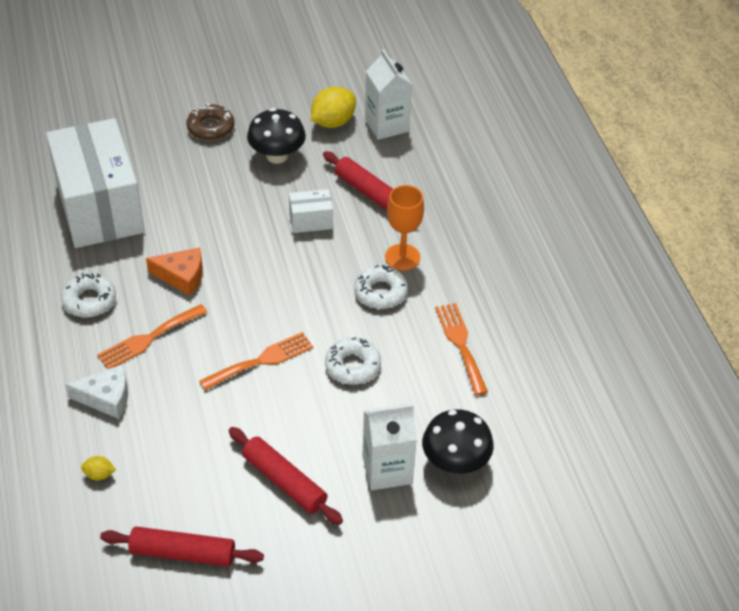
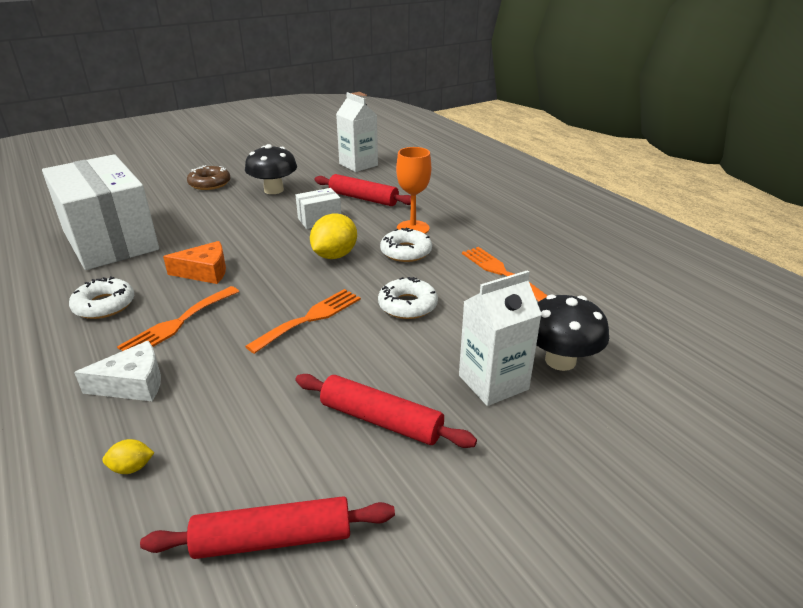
camera: 15 degrees left, 15 degrees down
(333, 122) = (314, 168): yellow lemon -> yellow lemon (334, 255)

